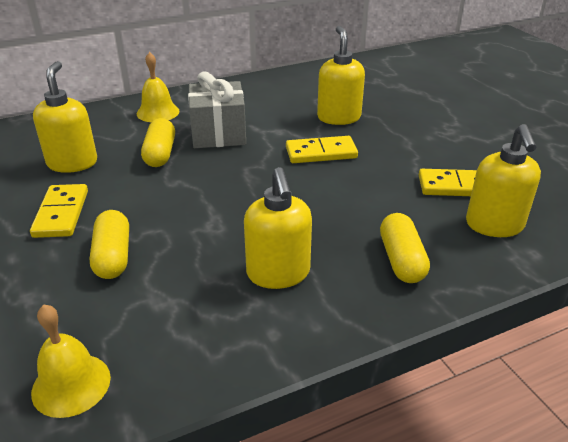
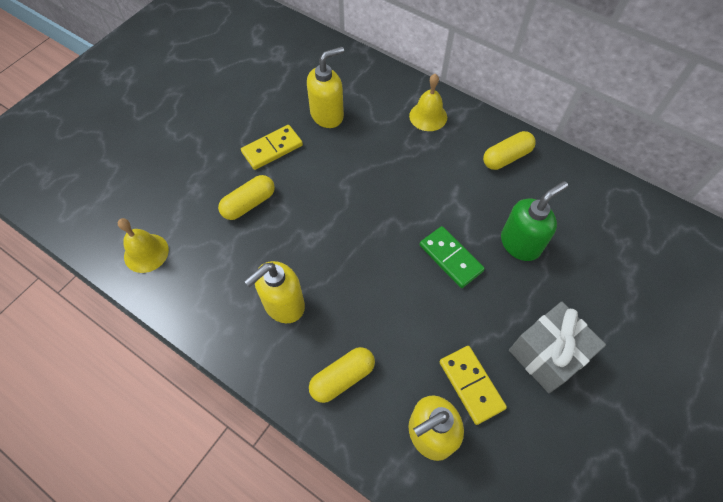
camera: 60 degrees right, 25 degrees up
(160, 154) = (373, 155): yellow capsule -> yellow capsule (506, 157)
(218, 134) = (427, 173): grey gift -> grey gift (547, 354)
(321, 153) = (451, 258): yellow domino -> green domino
(338, 117) = (520, 243): yellow soap dispenser -> green soap dispenser

